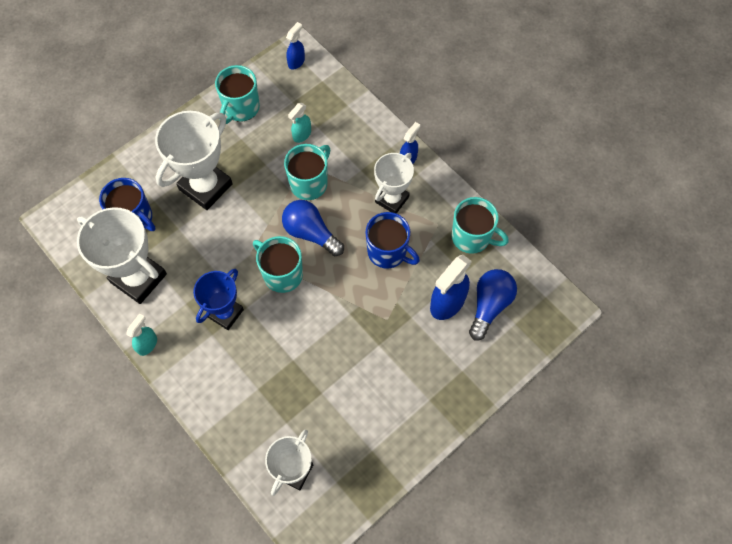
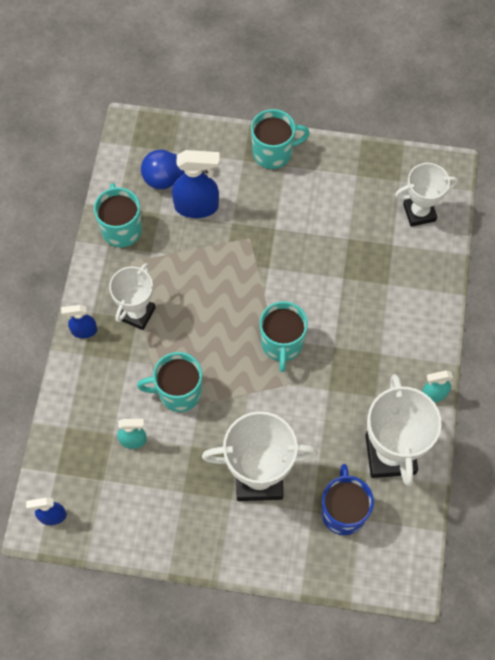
camera: 130 degrees left, 0 degrees up
(225, 313) = (354, 358): blue trophy -> none
(241, 108) = (150, 522): turquoise mug -> turquoise mug (274, 152)
(310, 233) = (225, 352): blue light bulb -> none
(388, 252) = (190, 280): blue mug -> none
(392, 199) = (137, 313): white trophy -> white trophy turned 60 degrees counterclockwise

